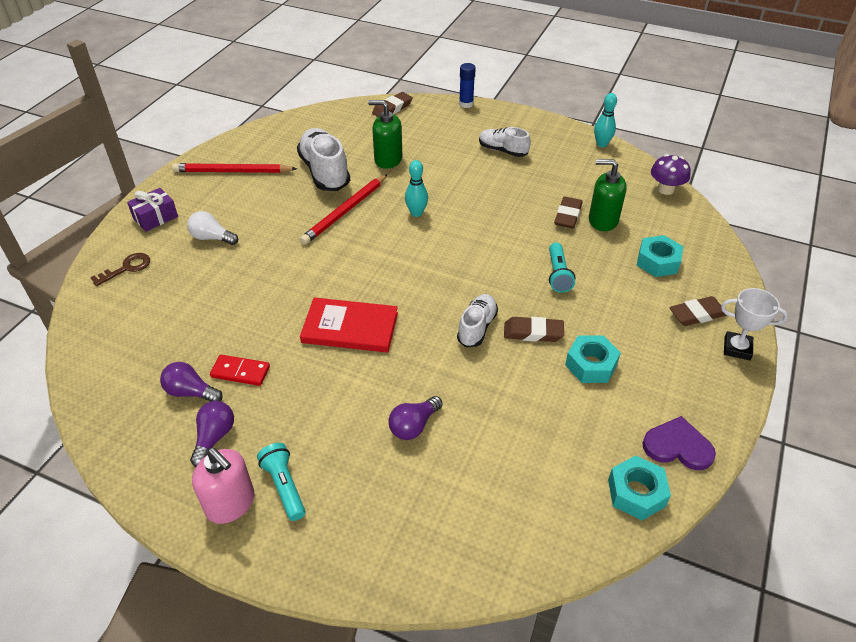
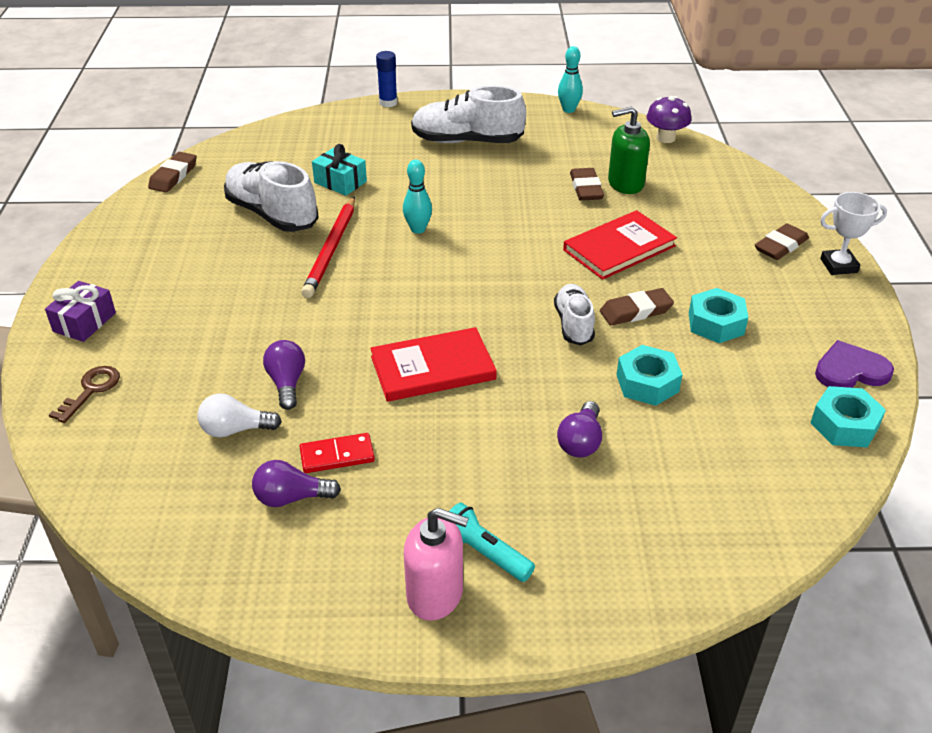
camera: 25 degrees left, 5 degrees down
(212, 238) = (182, 324): white light bulb -> white light bulb (235, 430)
(214, 437) = (360, 534): purple light bulb -> purple light bulb (287, 383)
(232, 172) = (150, 243): red pencil -> none
(388, 159) = (340, 182): green soap dispenser -> turquoise gift
(392, 108) = (303, 127): brown eraser -> brown eraser (173, 176)
(503, 150) = (467, 141): white shoe -> white shoe, size x1.68
(558, 274) = (619, 248): turquoise flashlight -> red book
(657, 262) = (708, 208): turquoise nut -> turquoise nut (647, 383)

